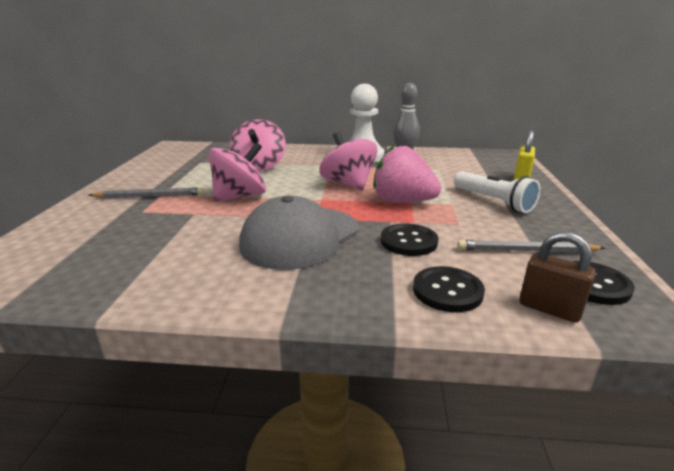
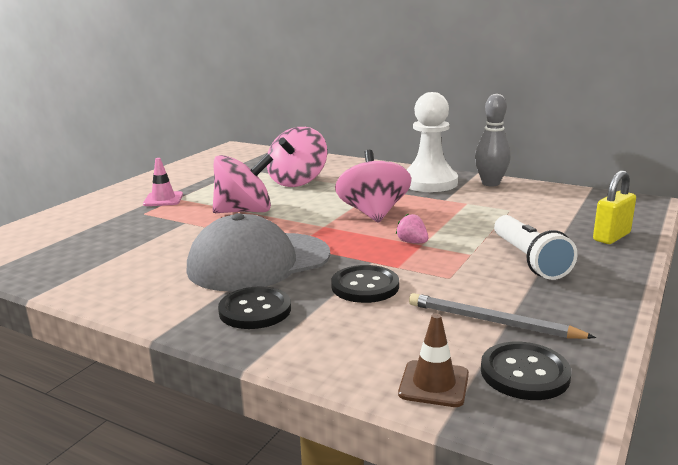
camera: 25 degrees right, 5 degrees down
(150, 196) = (163, 199): grey pencil -> pink traffic cone
(402, 201) = (412, 242): pink strawberry -> pink strawberry, size x0.42
(447, 291) = (344, 342): black button -> black button (255, 310)
(549, 309) = (434, 384): brown padlock -> brown traffic cone

